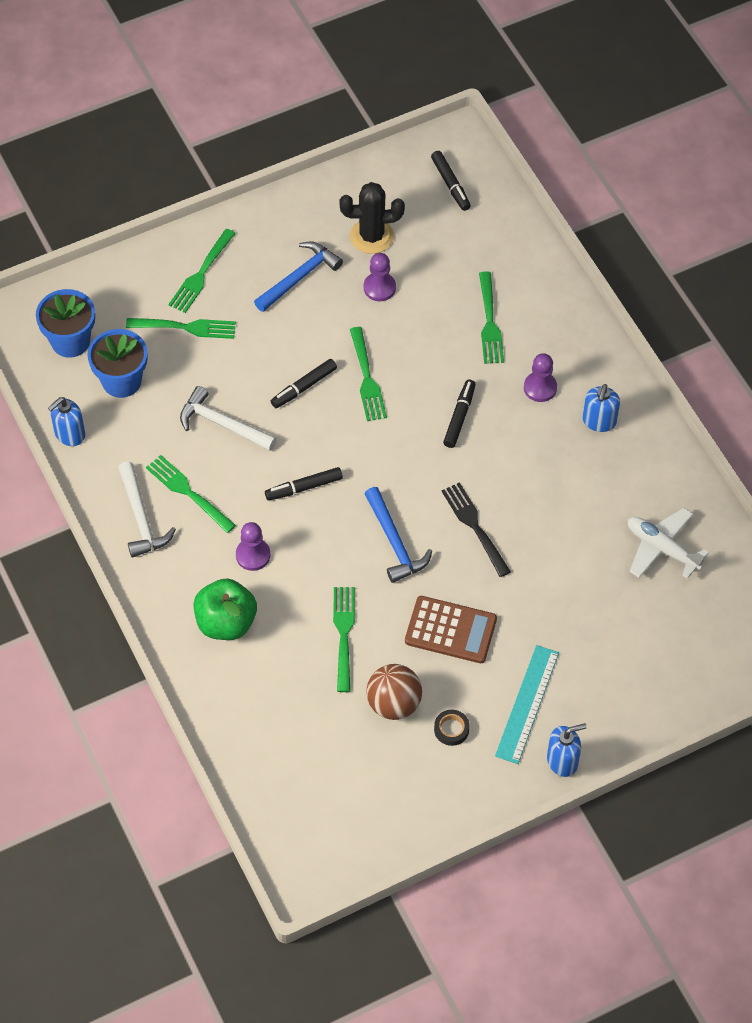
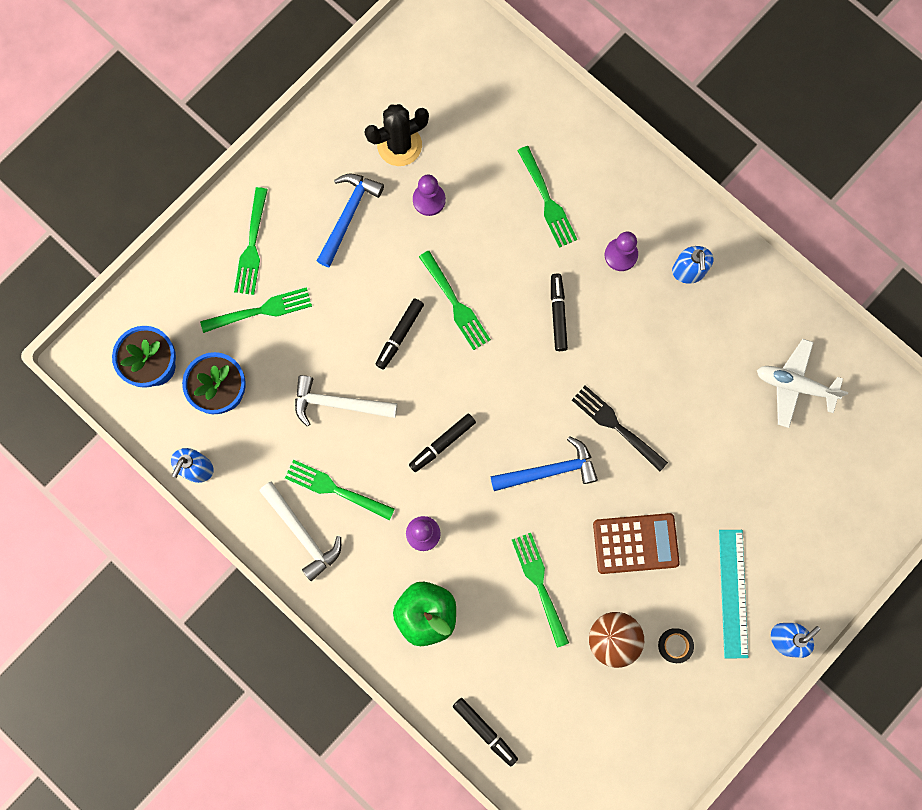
camera: 20 degrees left, 20 degrees up
(395, 542) = (549, 470): blue hammer -> blue hammer turned 60 degrees counterclockwise
(450, 184) = (452, 60): black marker -> black marker (485, 731)

